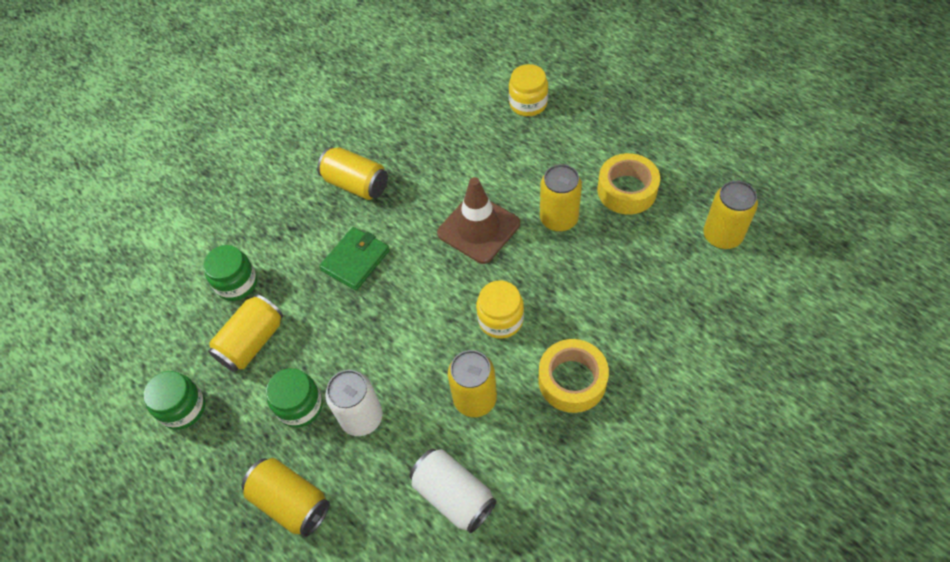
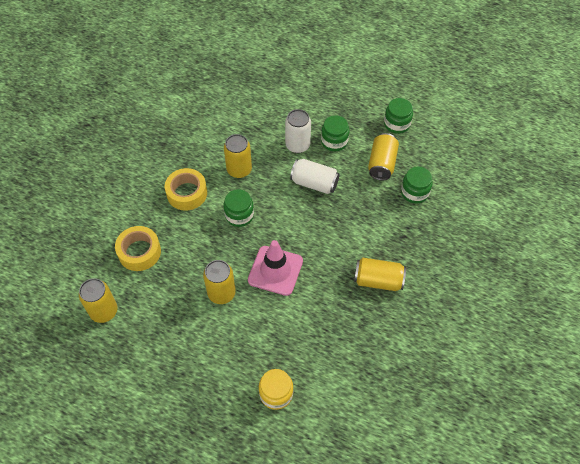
camera: 155 degrees right, 0 degrees up
(291, 502) = (313, 102): yellow can -> none
(355, 260) = (348, 226): green wallet -> none
(453, 495) = (234, 126): white can -> white can (314, 183)
(478, 228) = (275, 270): brown traffic cone -> pink traffic cone
(500, 319) = (239, 215): yellow jar -> green jar
(627, 190) = (177, 330): yellow tape -> yellow tape (139, 252)

